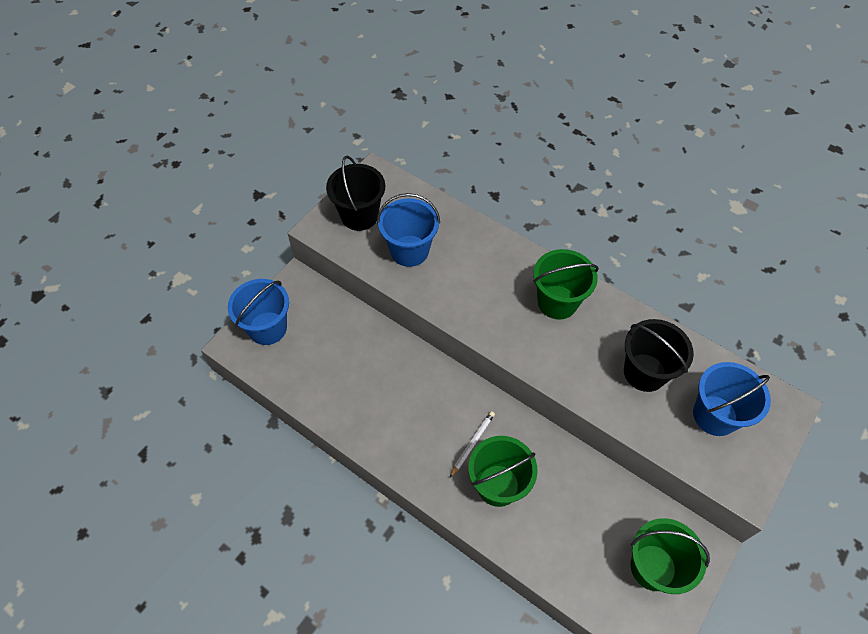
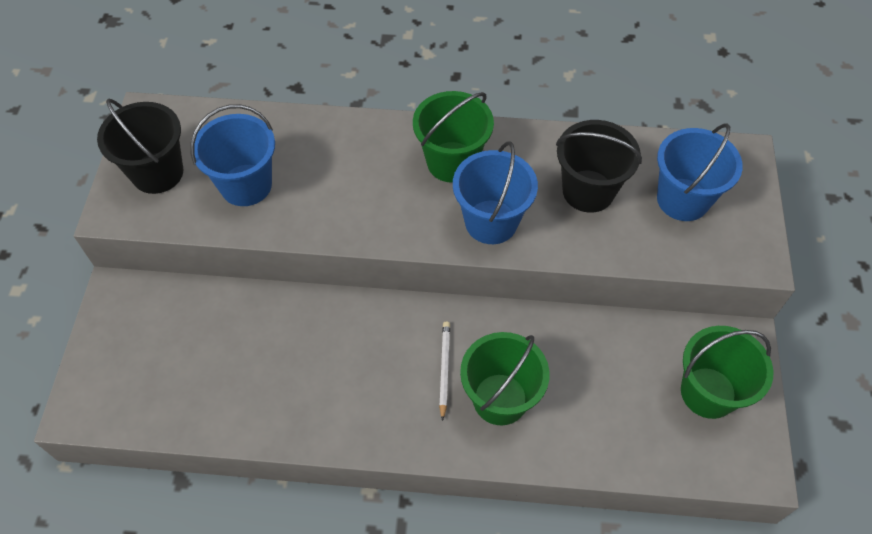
camera: 30 degrees left, 0 degrees up
(267, 328) = (111, 368): blue bucket -> blue bucket (491, 222)

